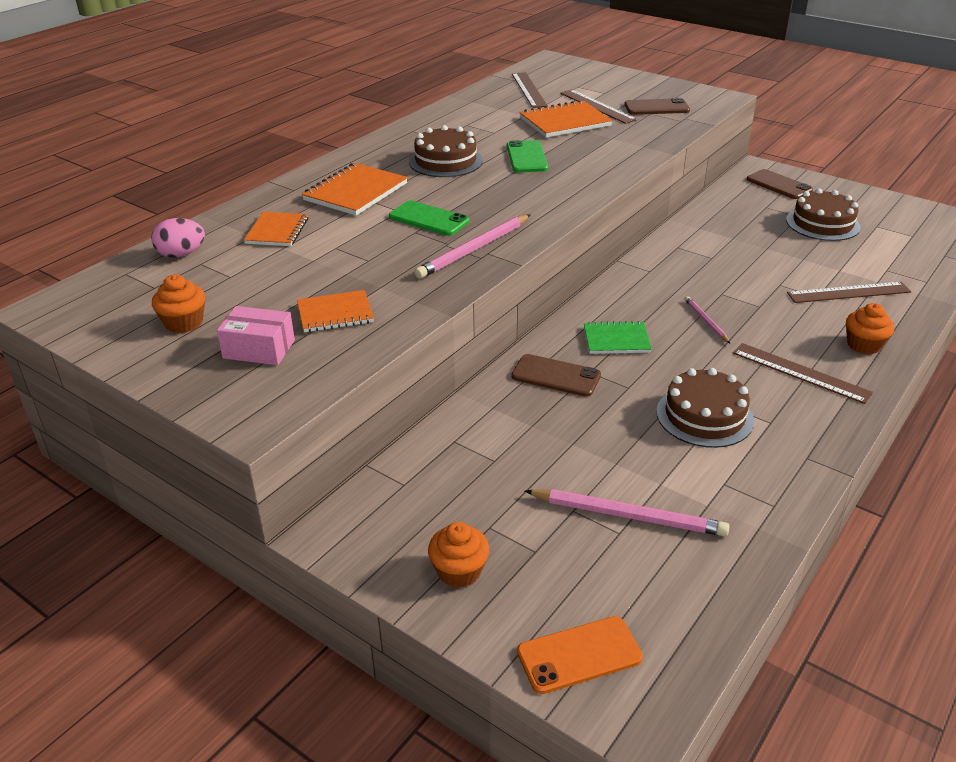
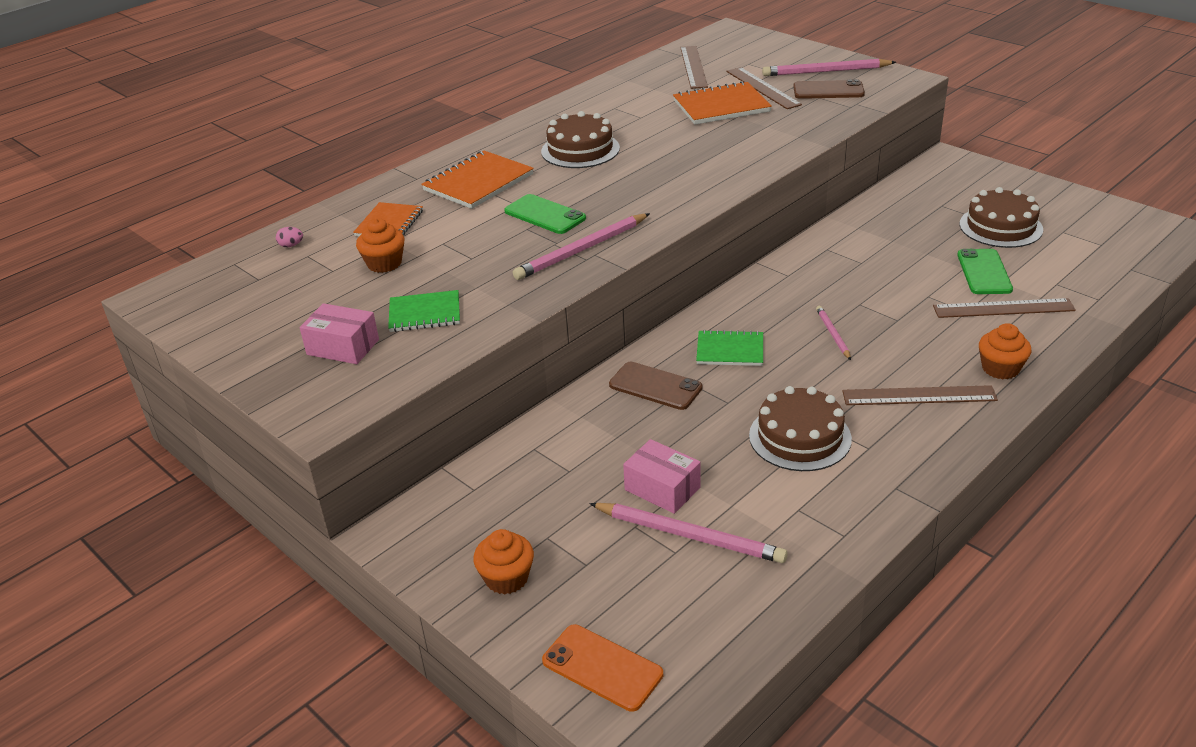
camera: 10 degrees right, 0 degrees up
(181, 254) = (291, 245): pink egg -> pink egg, size x0.53
(184, 323) = (278, 317): orange cupcake -> orange cupcake (384, 263)
(335, 313) = (425, 313): orange notebook -> green notebook
(526, 157) = (667, 147): green phone -> green phone (984, 272)
(579, 655) = (602, 668): orange phone -> orange phone turned 45 degrees clockwise
(589, 472) = (662, 488): none -> pink box
(649, 92) = (826, 71): none -> pink pencil
(779, 185) = (965, 179): brown phone -> none
(800, 372) = (919, 396): brown ruler -> brown ruler turned 45 degrees counterclockwise

